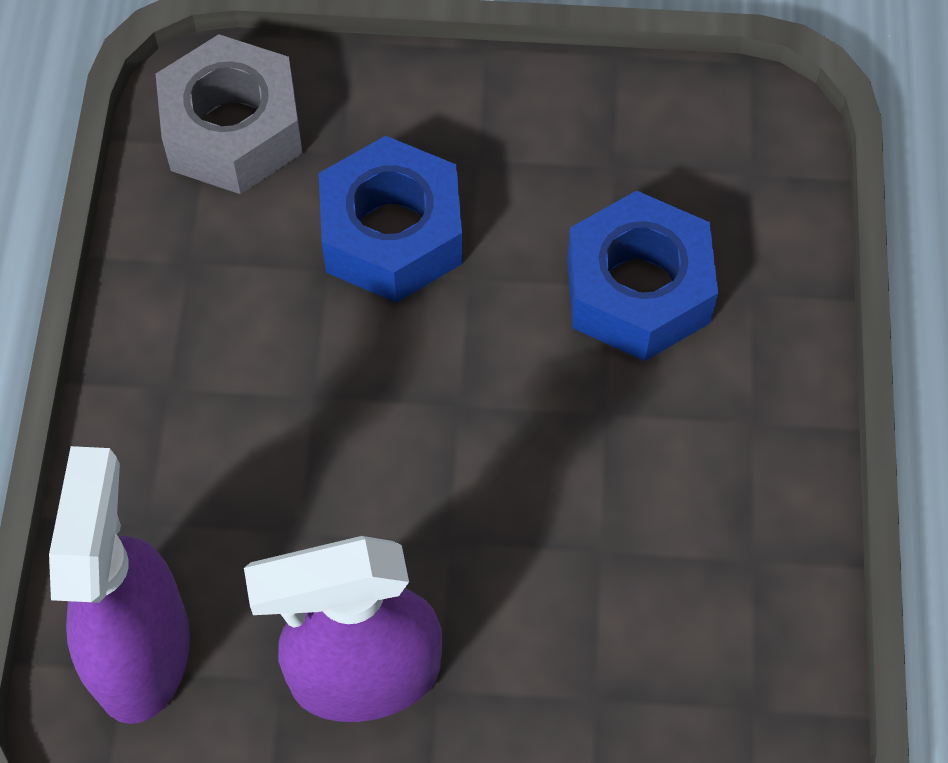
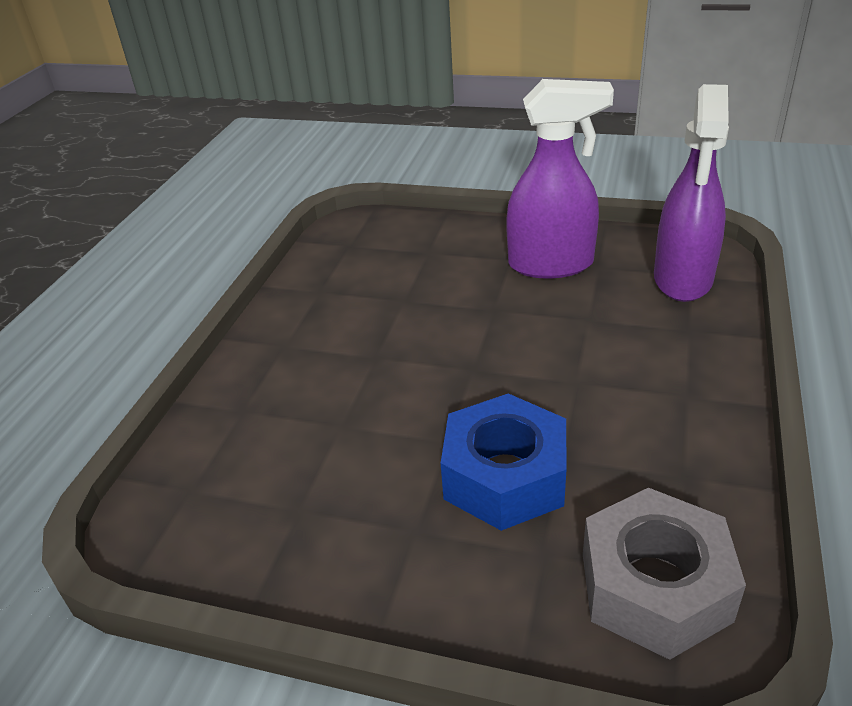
camera: 165 degrees left, 25 degrees down
(638, 290) = (322, 419): blue nut -> none

